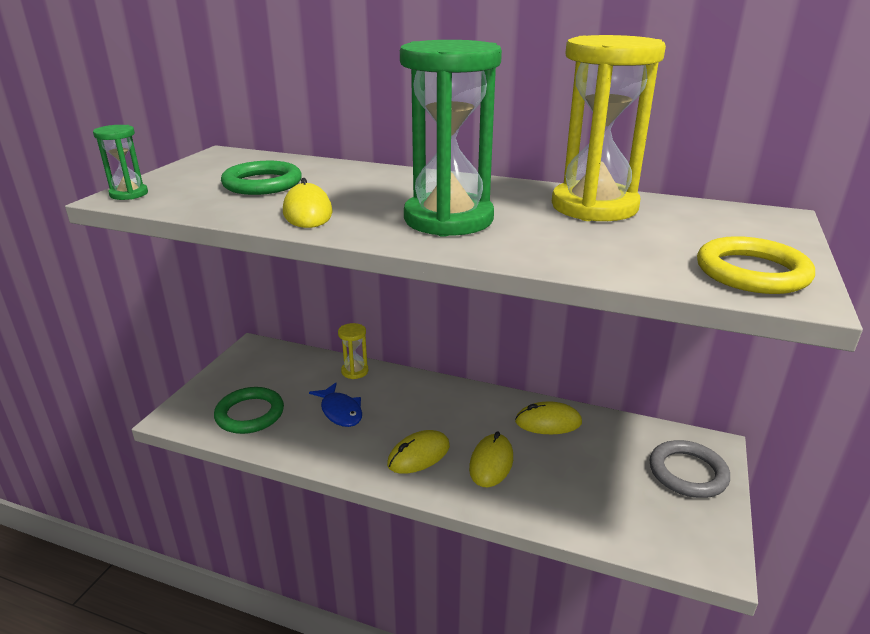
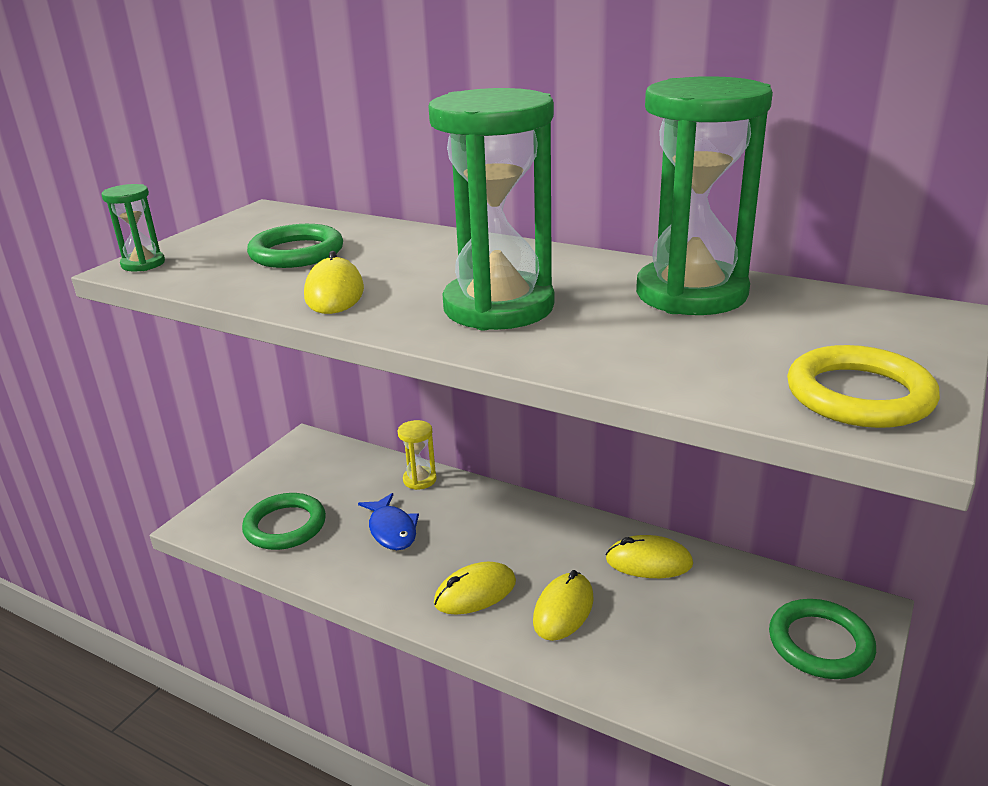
camera: 10 degrees right, 0 degrees up
(594, 206) = (691, 293): yellow hourglass -> green hourglass
(687, 473) = (820, 643): grey ring -> green ring

